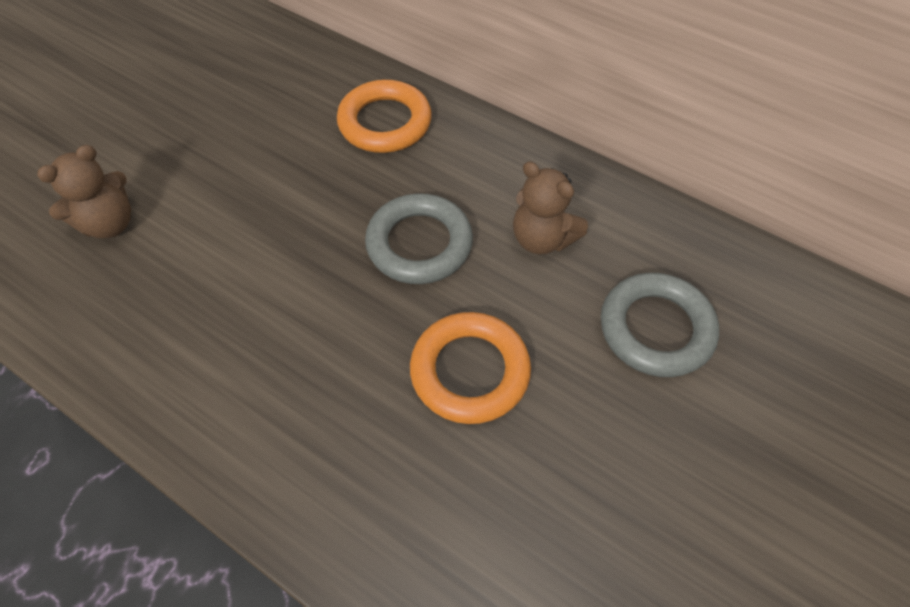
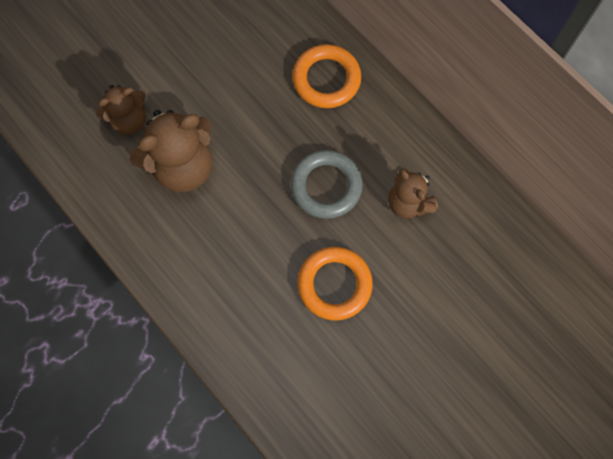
camera: 15 degrees right, 15 degrees up
(199, 264) = (182, 166): none -> brown teddy bear
(656, 329) = (459, 286): grey ring -> none

